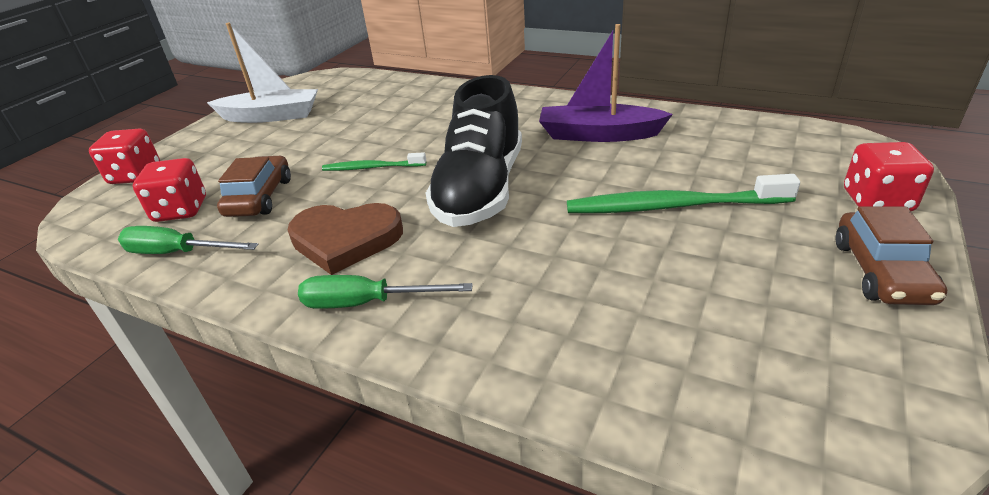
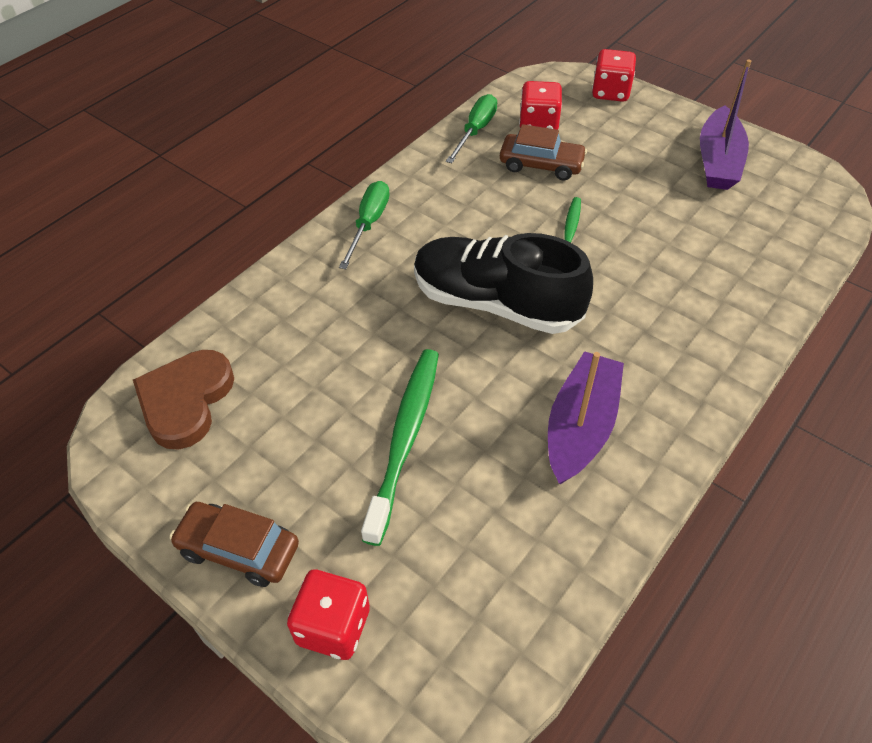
camera: 100 degrees right, 15 degrees up
(271, 116) = (718, 161): white boat -> purple boat
(345, 240) = (452, 214): brown heart -> brown heart (185, 400)

